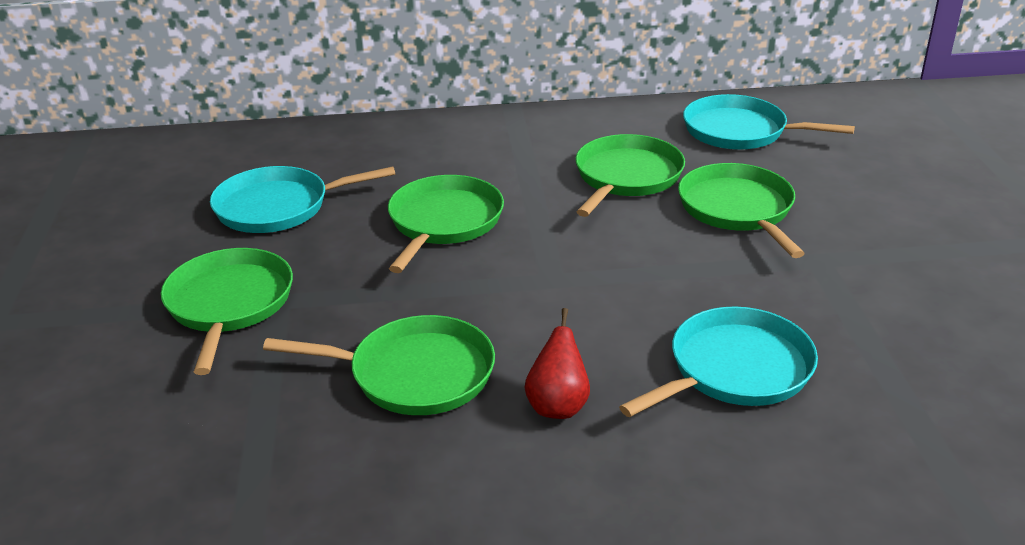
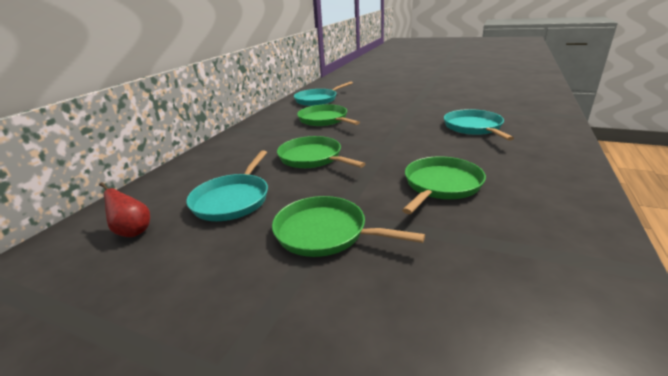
camera: 60 degrees left, 5 degrees down
(558, 406) = (483, 159): red pear -> red pear (133, 231)
(738, 209) = (370, 109): green pan -> none

